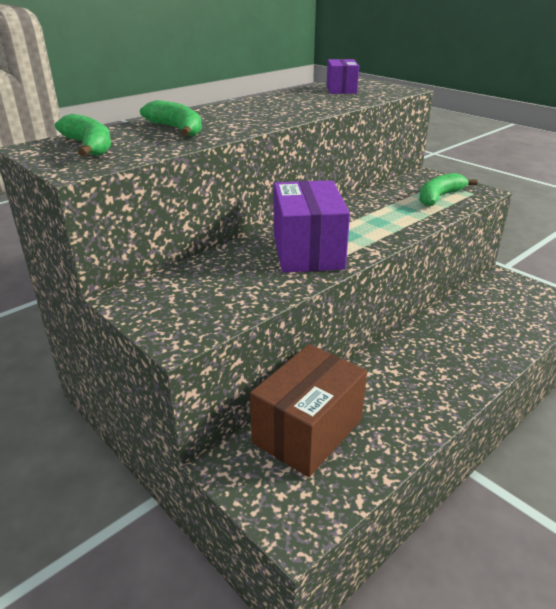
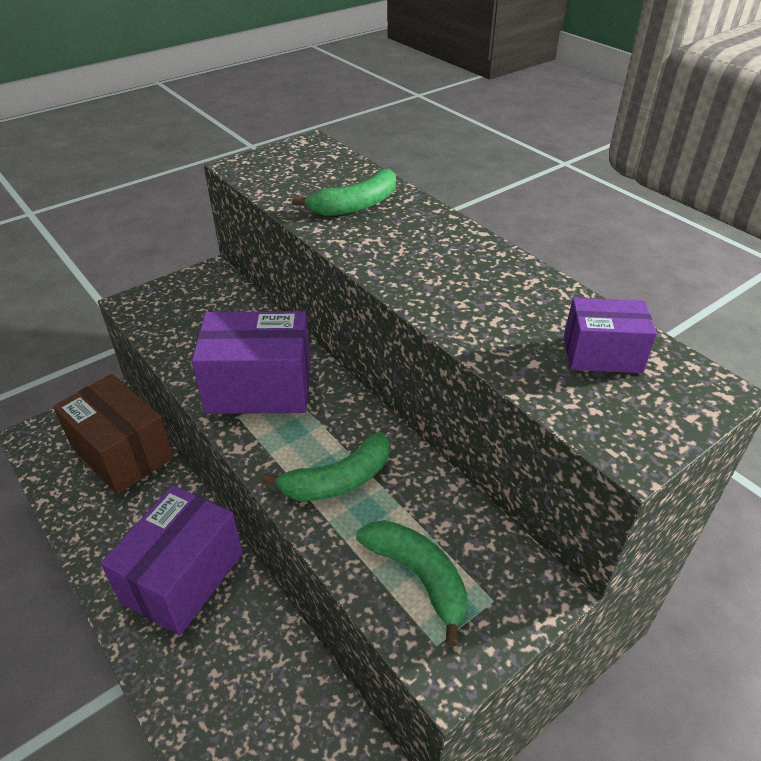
camera: 95 degrees right, 10 degrees up
(89, 146) = (305, 165): green banana -> green banana (338, 480)
(426, 361) = (183, 577): none -> purple box

